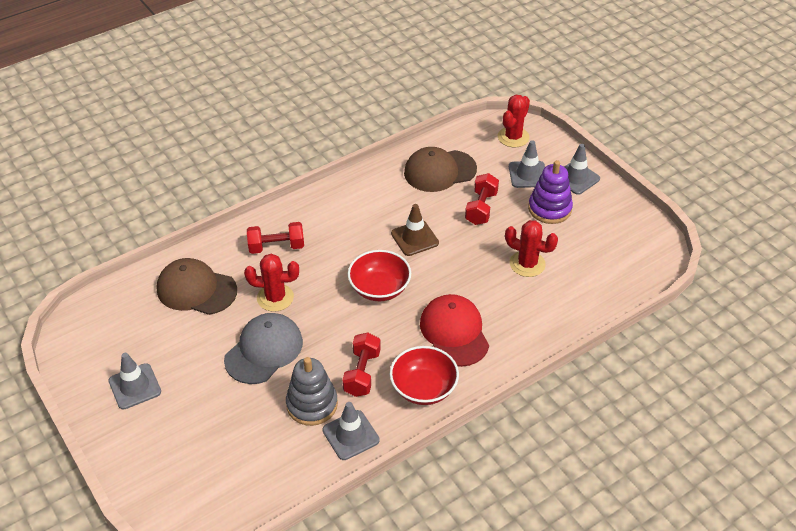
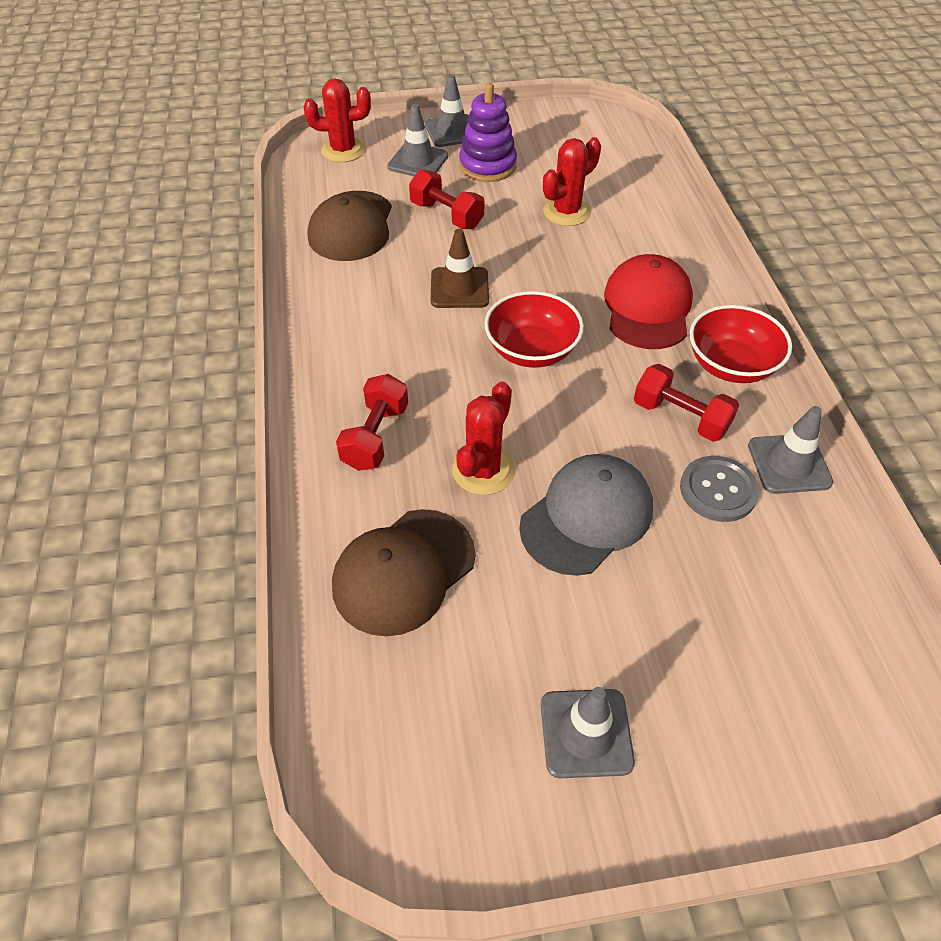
camera: 65 degrees left, 5 degrees up
(264, 350) = (587, 517): grey cap -> grey cap turned 75 degrees clockwise
(312, 404) = (718, 490): grey stacking toy -> grey button
(454, 332) = (647, 307): red cap -> red cap turned 90 degrees clockwise
(513, 137) = (343, 150): red cactus -> red cactus turned 60 degrees counterclockwise

